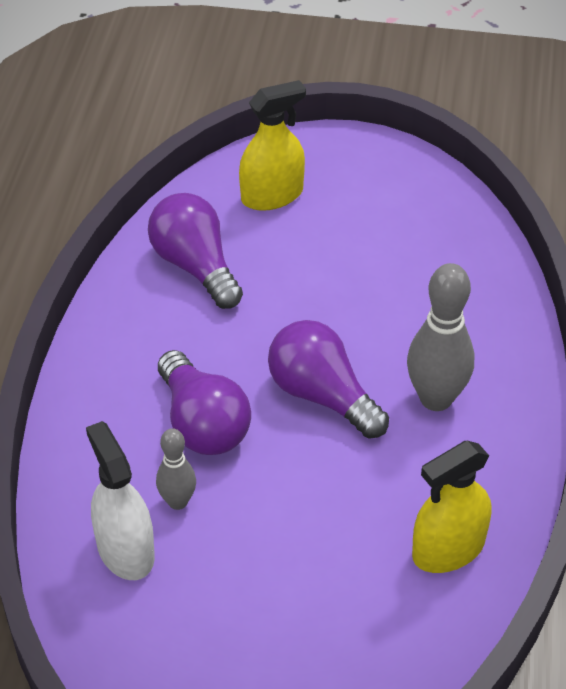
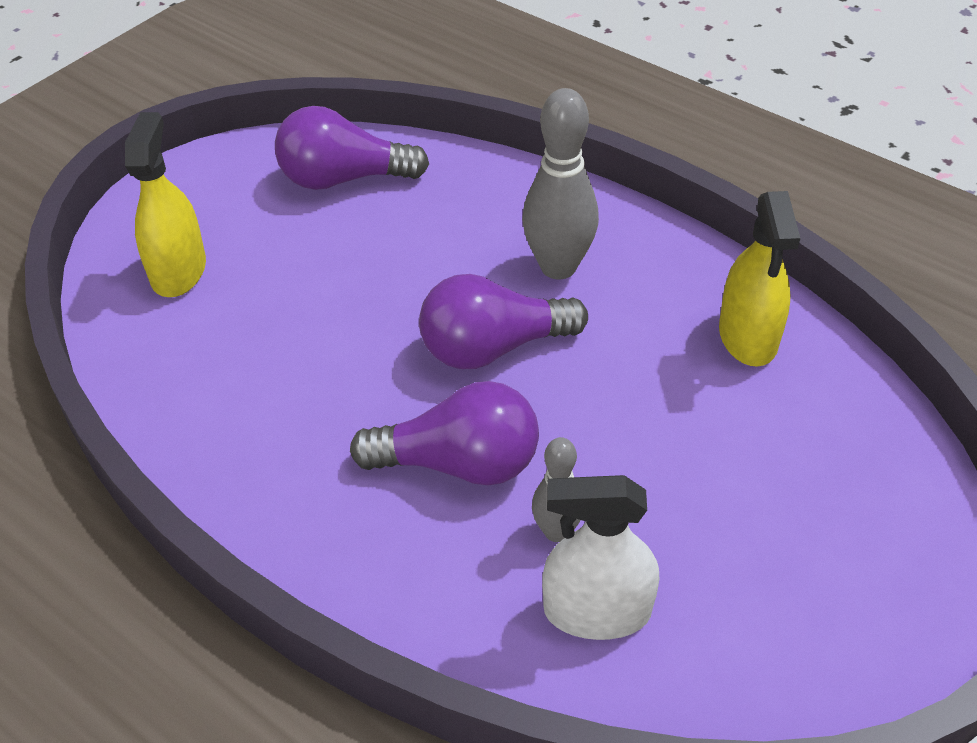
camera: 60 degrees left, 0 degrees up
(195, 266) = (222, 376): purple light bulb -> purple light bulb (343, 179)

